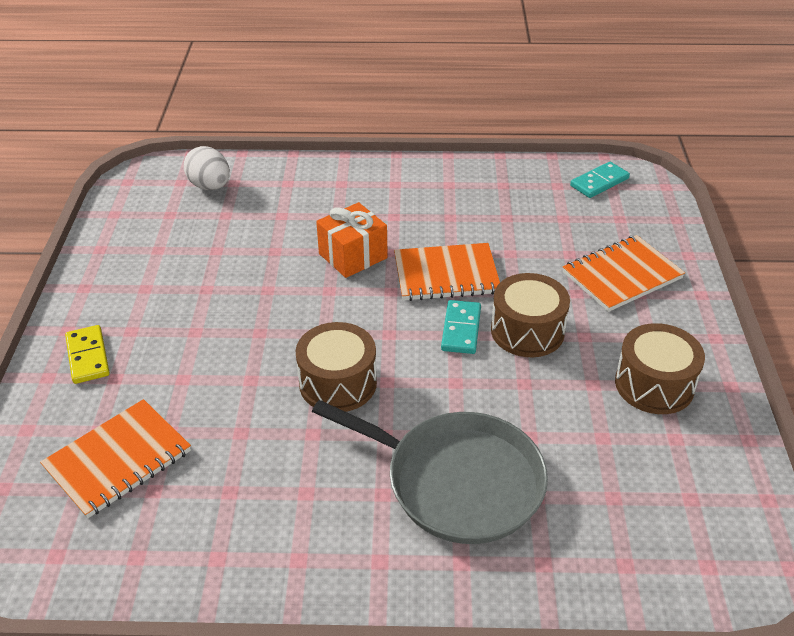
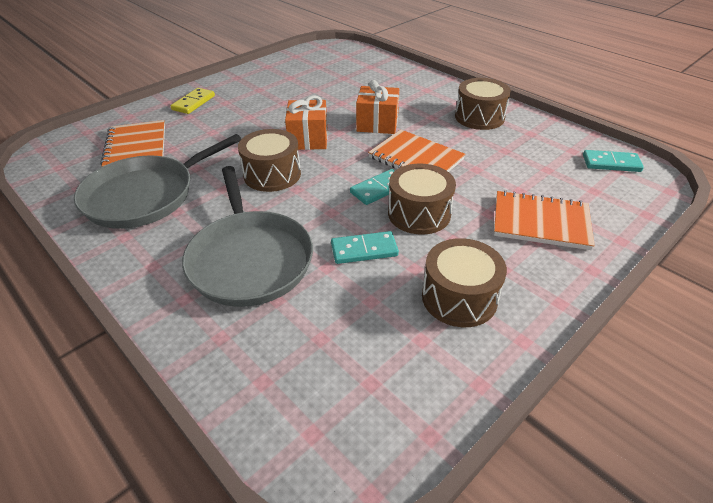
camera: 45 degrees right, 0 degrees up
(118, 460) = (136, 147): orange notebook -> orange notebook turned 75 degrees clockwise
(210, 186) = (356, 63): white egg -> none
(240, 503) = (145, 195): none -> grey pan
(309, 318) = (308, 139): none -> orange gift
(437, 191) = (479, 117): none -> brown drum
(534, 398) = (364, 250): none -> turquoise domino

